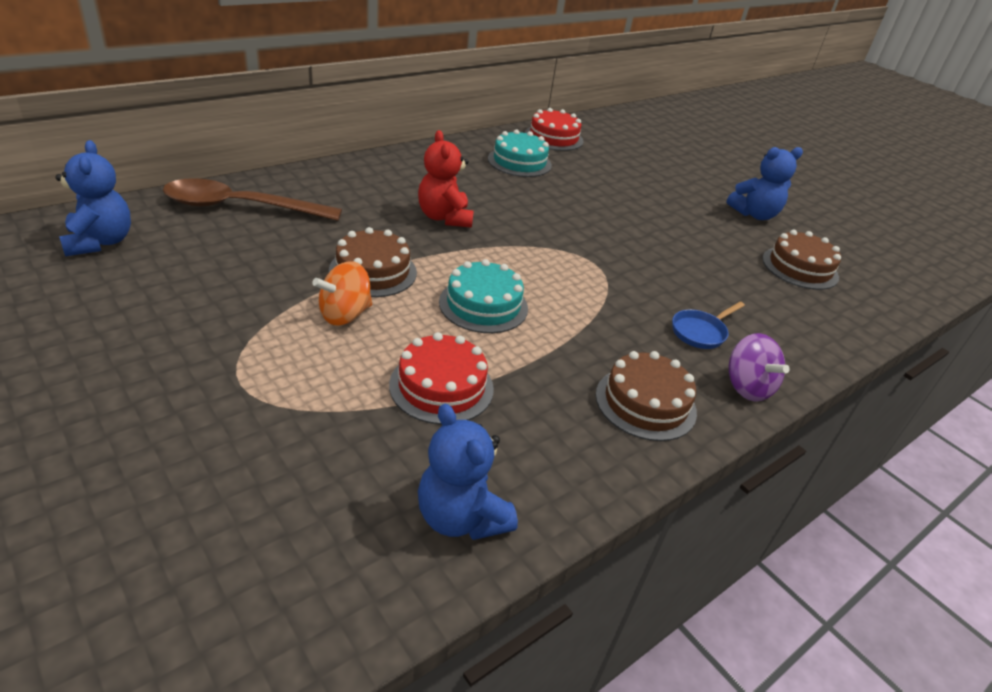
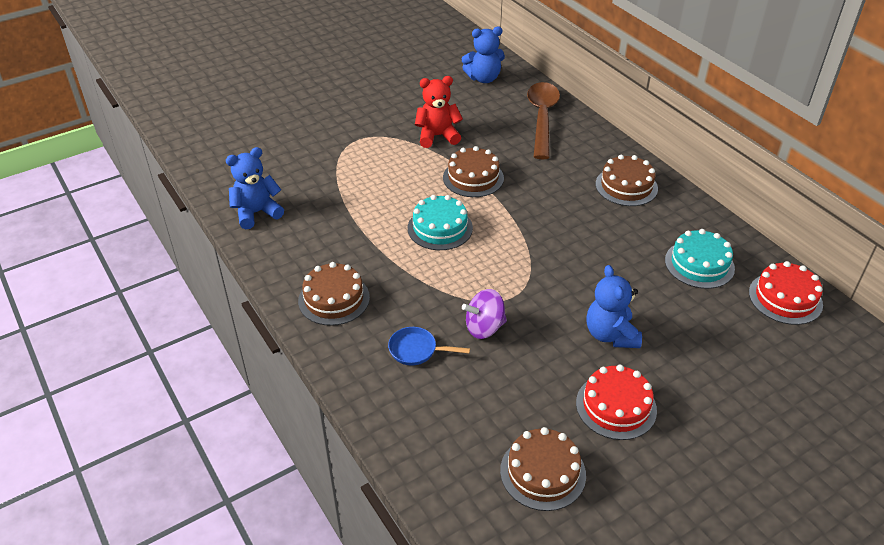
camera: 100 degrees right, 5 degrees up
(344, 314) = (422, 168): orange spinning top -> none
(399, 176) = (626, 186): none -> brown cake
(441, 386) = (354, 207): red cake -> red cake (616, 406)
(444, 217) = (561, 211): red teddy bear -> red teddy bear (437, 136)
(700, 332) = (416, 350): blue pan -> blue pan turned 45 degrees counterclockwise
(747, 387) = (348, 363): purple spinning top -> purple spinning top (484, 327)
(754, 214) = (662, 465): blue teddy bear -> blue teddy bear (610, 335)

